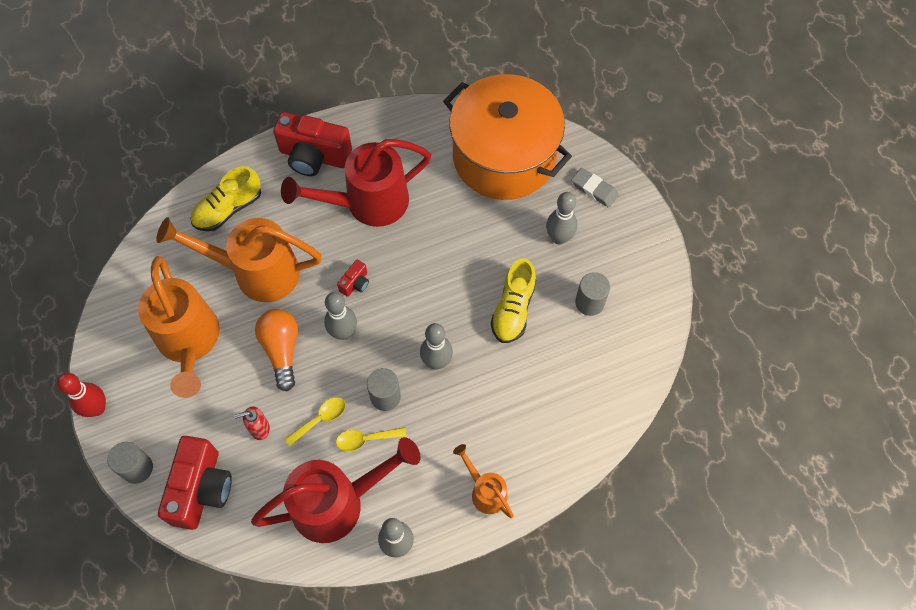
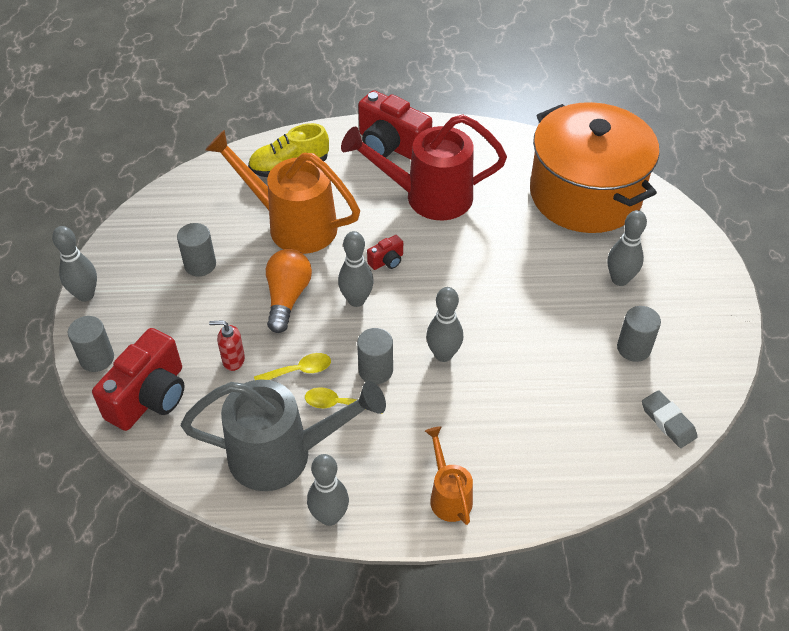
camera: 20 degrees right, 15 degrees down
(97, 408) = (85, 295): red bowling pin -> grey bowling pin
(189, 342) = (200, 264): orange watering can -> grey cylinder
(337, 502) = (282, 454): red watering can -> grey watering can
(513, 309) = (545, 330): yellow shoe -> none
(594, 189) = (674, 247): grey eraser -> grey eraser (668, 422)

